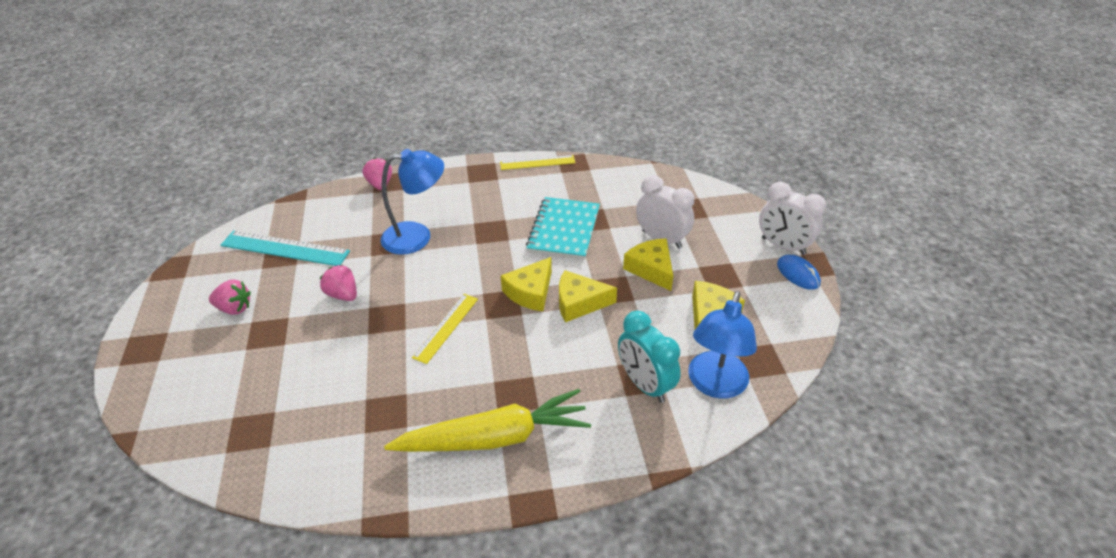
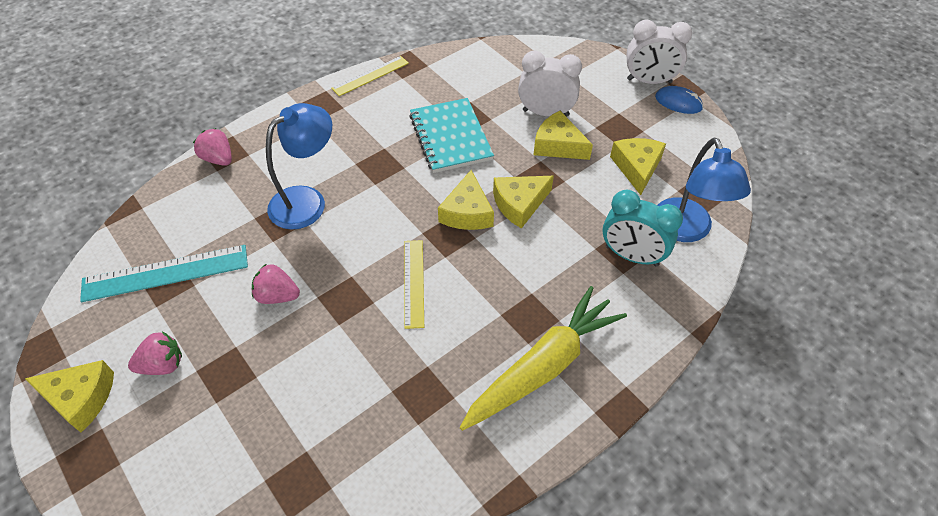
camera: 30 degrees left, 10 degrees up
(171, 307) = (81, 398): none -> yellow cheese

